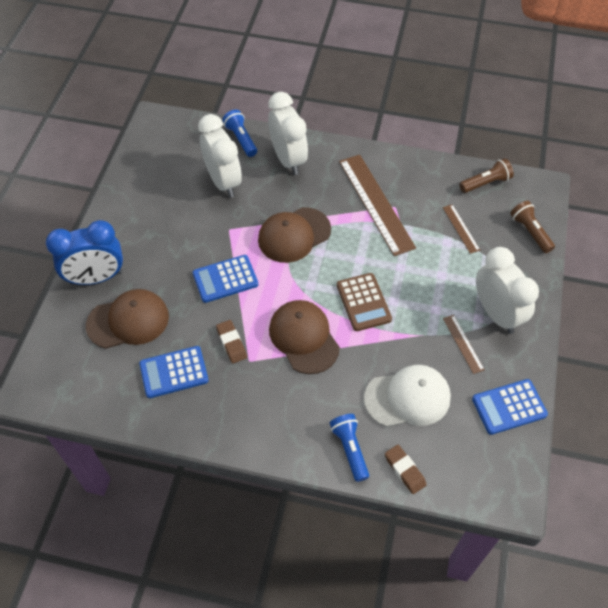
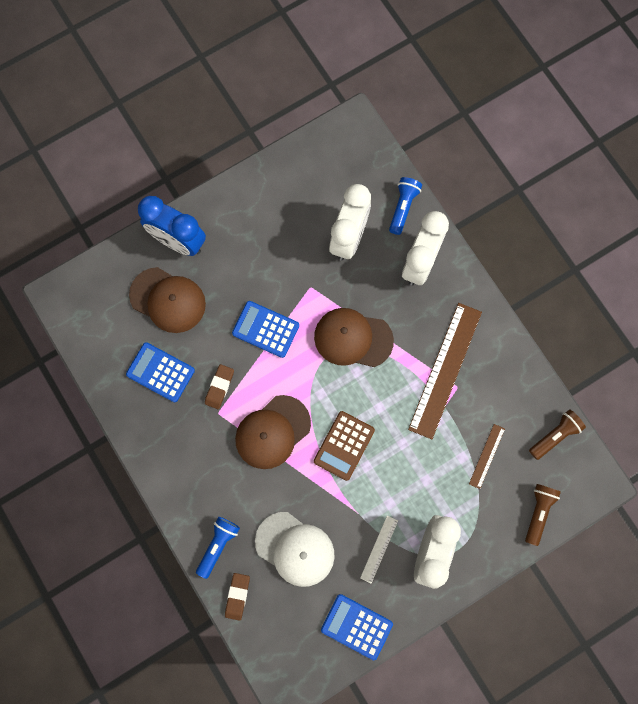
camera: 45 degrees right, 20 degrees up
(304, 338) = (272, 432): brown cap -> brown cap turned 150 degrees counterclockwise
(463, 344) = (379, 549): brown ruler -> white ruler
(486, 183) = (555, 435): brown flashlight -> brown flashlight turned 60 degrees counterclockwise

